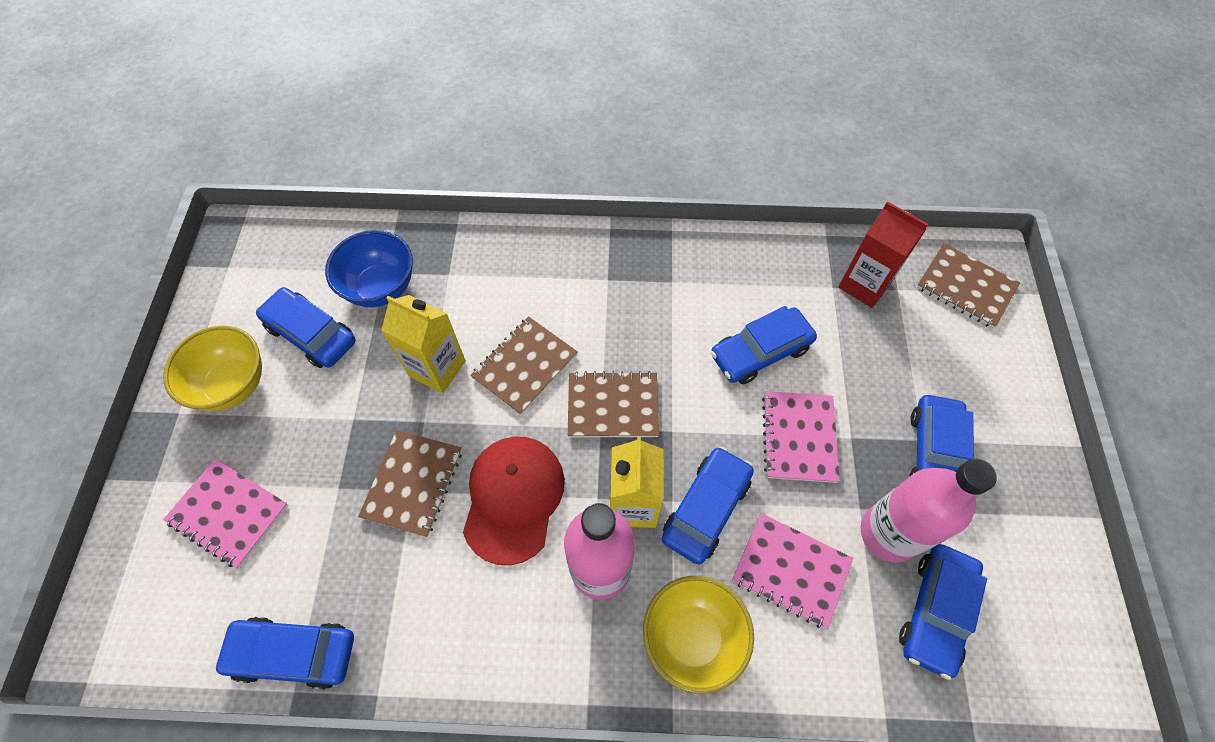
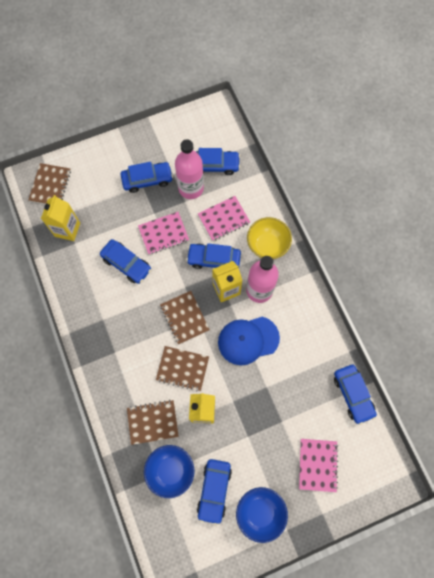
camera: 115 degrees left, 10 degrees up
(233, 385) = (260, 512): yellow bowl -> blue bowl
(413, 483) = (263, 388): brown notebook -> brown notebook (152, 422)
(513, 498) = (248, 340): red cap -> blue cap
(791, 570) = (223, 219): pink notebook -> pink notebook turned 60 degrees clockwise
(864, 285) = (67, 229): red carton -> yellow carton

